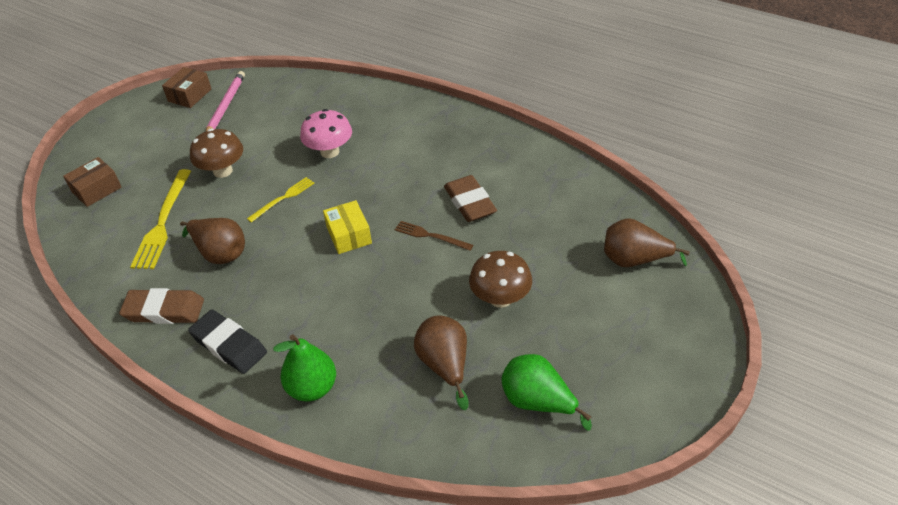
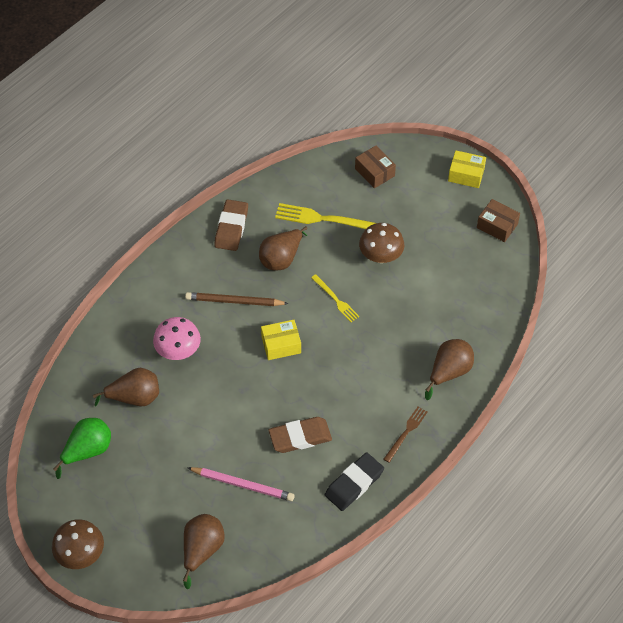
camera: 95 degrees right, 10 degrees up
(116, 121) = (466, 175): none -> yellow box
(225, 106) = (474, 254): pink pencil -> pink pencil (242, 485)
(229, 345) = (189, 268): black eraser -> black eraser (354, 484)
(285, 288) = (234, 301): none -> brown pencil
(312, 388) = (138, 316): green pear -> none
(330, 152) = (391, 335): pink mushroom -> pink mushroom (178, 351)
(372, 109) = (449, 372): none -> brown pear
(430, 236) = (266, 403): brown fork -> brown fork (406, 432)
(500, 298) = (187, 443): brown mushroom -> brown mushroom (81, 554)

